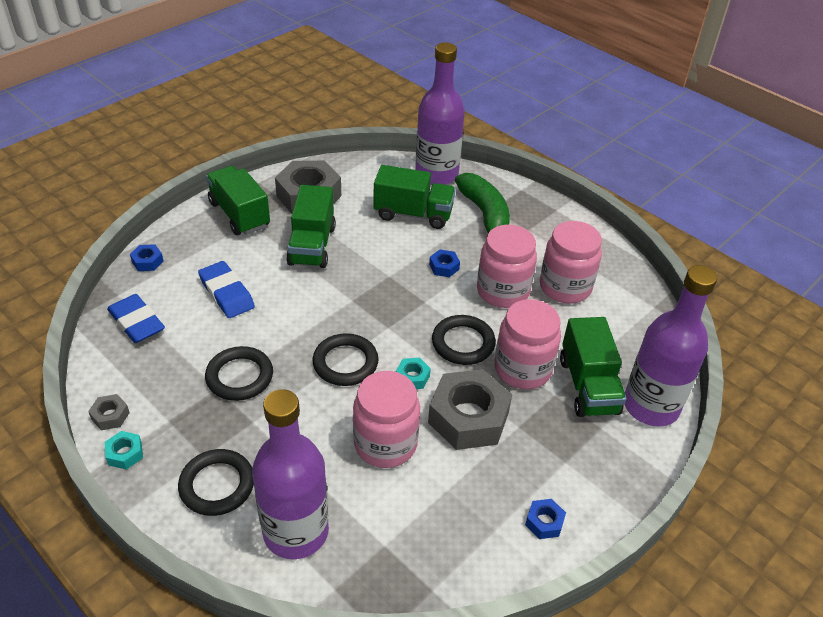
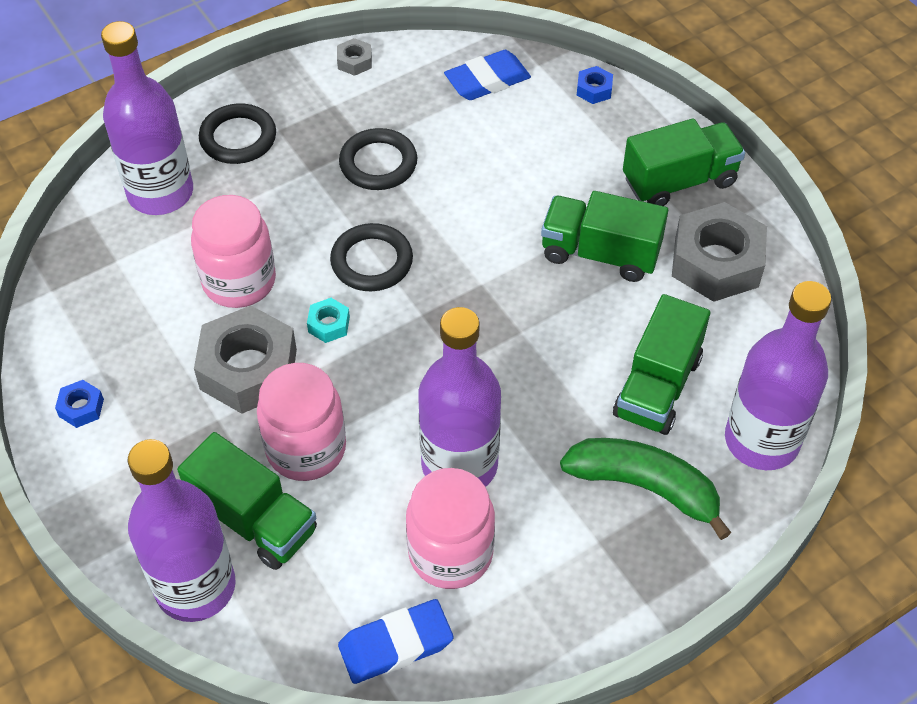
camera: 105 degrees right, 10 degrees up
(125, 453) = (302, 72): turquoise nut -> none
(227, 293) = (520, 160): blue eraser -> blue eraser (396, 645)
(444, 267) = (527, 401): blue nut -> none
(463, 343) = (371, 391): black ring -> none
(485, 214) = (645, 487): green banana -> green banana turned 150 degrees counterclockwise
(502, 291) = (459, 465): pink jar -> purple bottle
(588, 386) = (254, 520): green truck -> green truck turned 150 degrees counterclockwise

